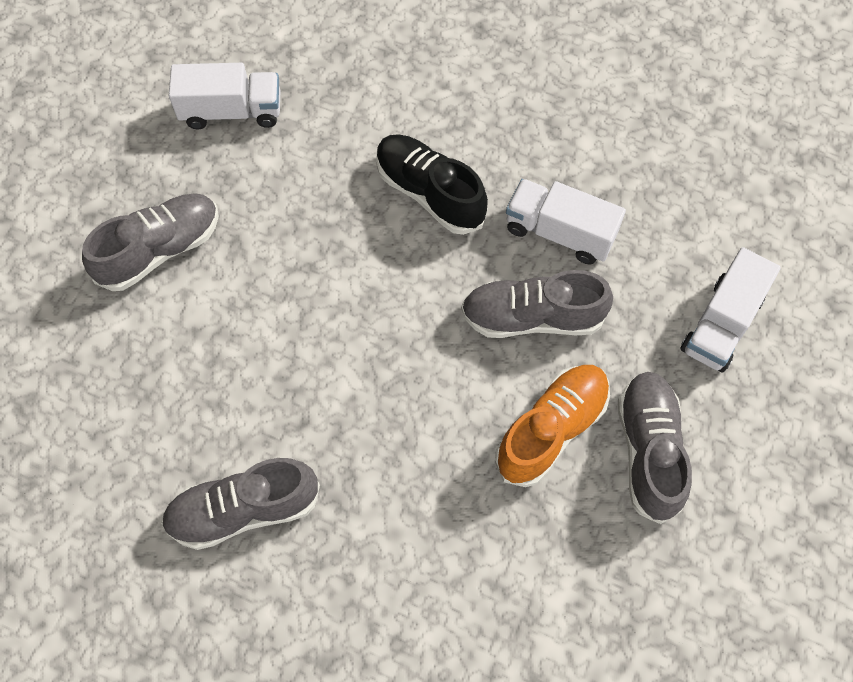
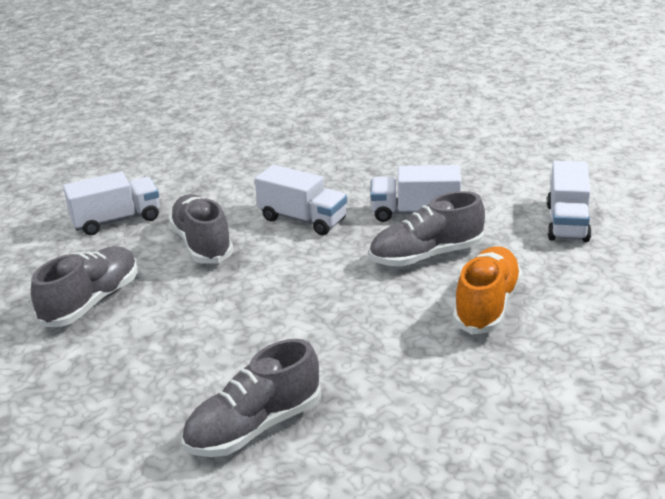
camera: 20 degrees left, 35 degrees down
(429, 193) = (302, 219): black shoe -> white truck
(649, 450) = (570, 294): grey shoe -> grey shoe (202, 244)

